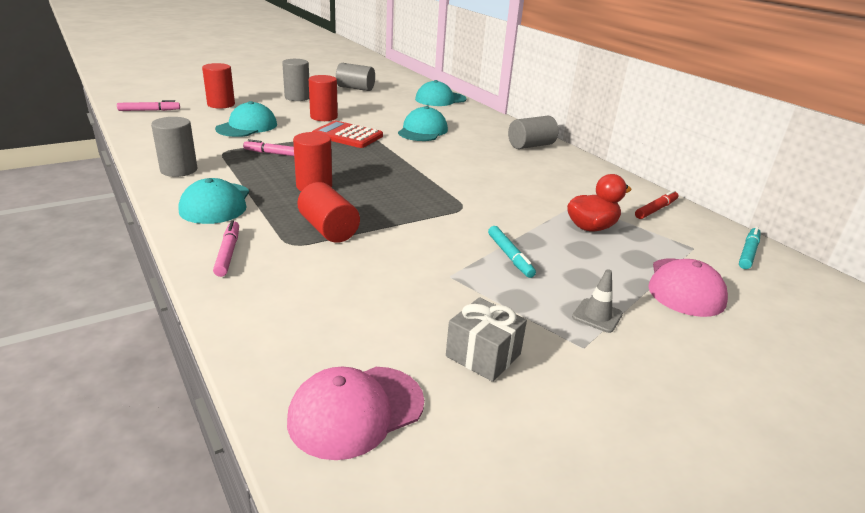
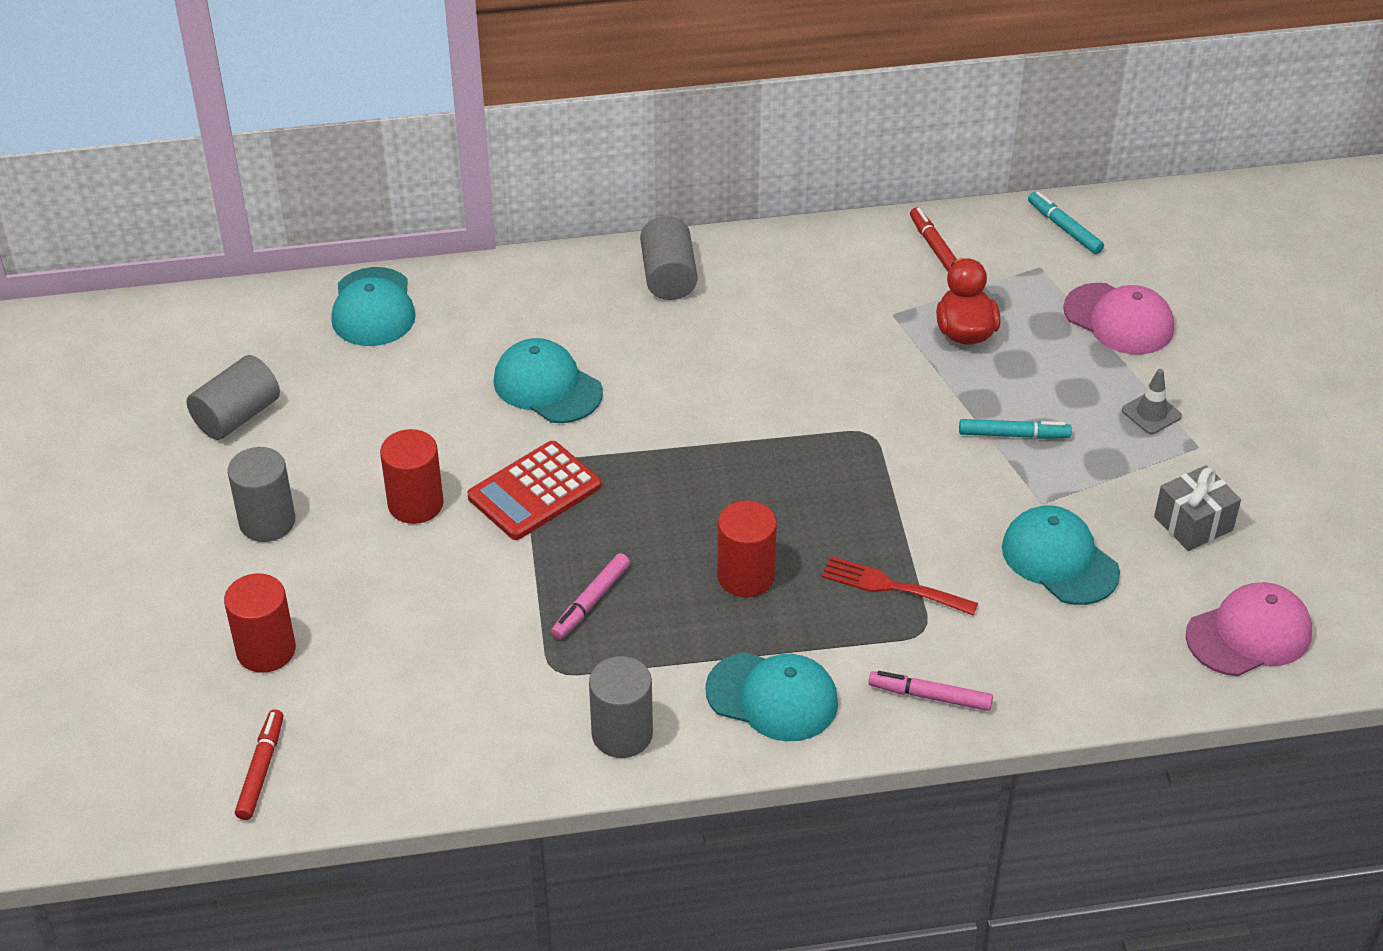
camera: 65 degrees left, 15 degrees up
(149, 110) = (261, 769): pink marker -> red marker
(247, 127) = (430, 624): turquoise cap -> turquoise cap (1059, 560)
(328, 229) = (893, 587): red cylinder -> red fork
(356, 411) = (1249, 634): pink cap -> pink cap turned 105 degrees counterclockwise

